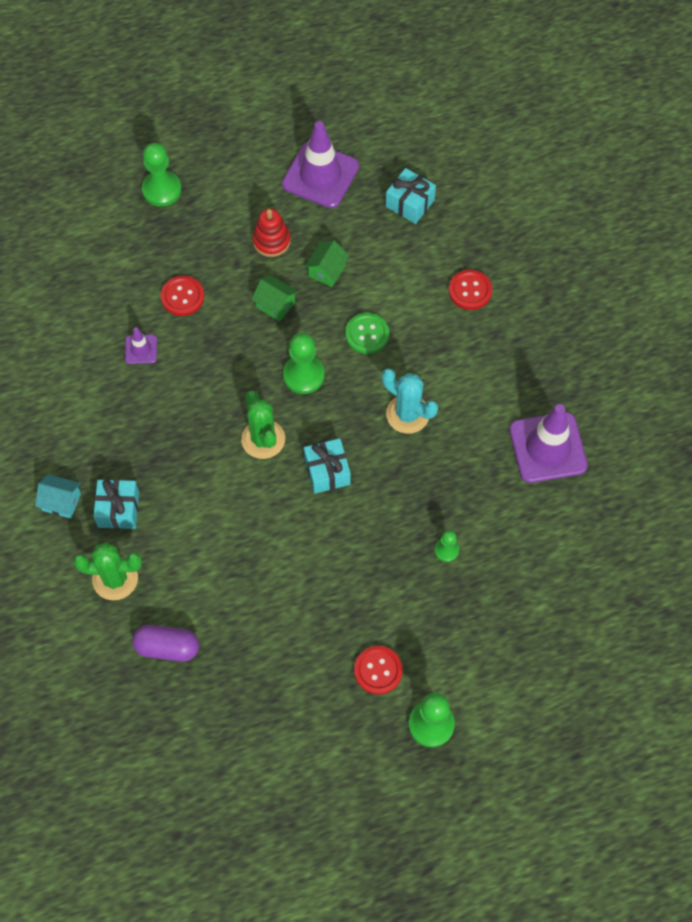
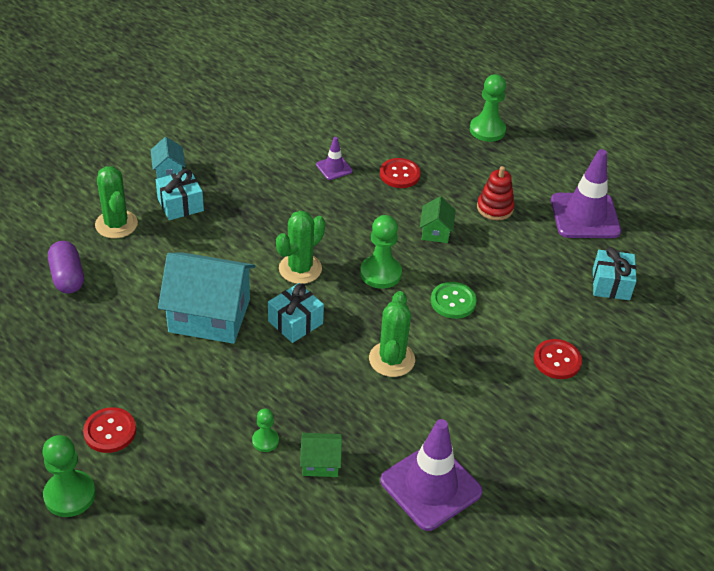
camera: 60 degrees right, 20 degrees down
(282, 539) = (209, 315): none -> turquoise house
(327, 270) = (495, 252): green house -> green house (320, 463)
(407, 414) = (391, 359): turquoise cactus -> green cactus

